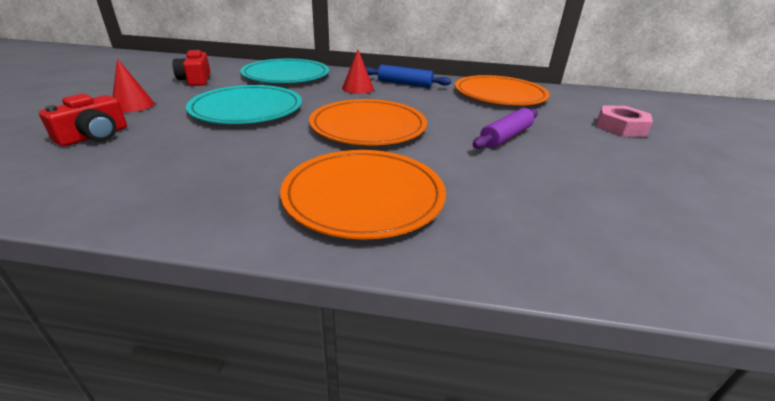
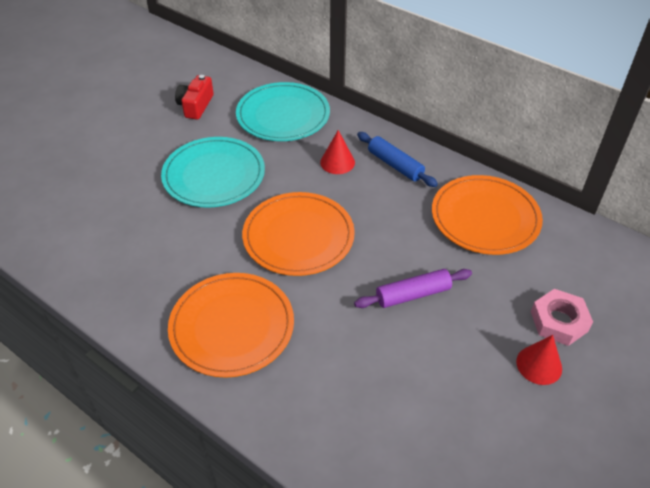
camera: 30 degrees right, 15 degrees up
(94, 136) = (91, 186): red camera -> none
(133, 105) = (130, 143): red cone -> red cone (539, 365)

